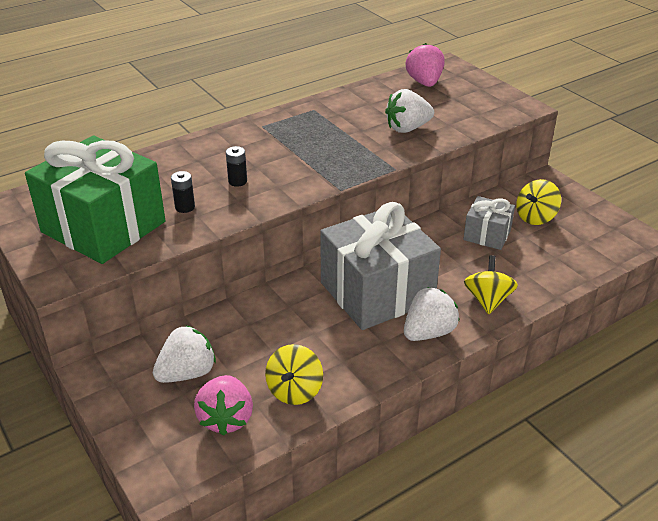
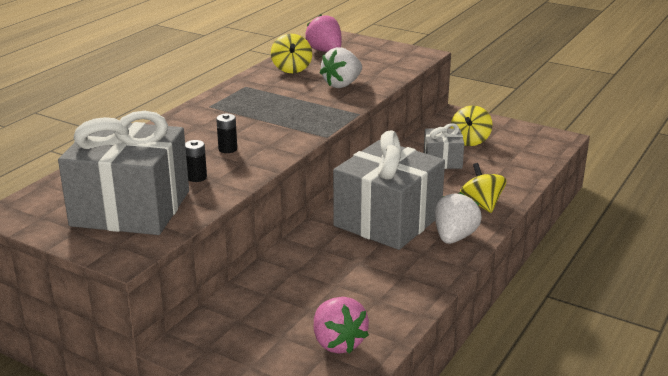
camera: 25 degrees left, 10 degrees down
(103, 227) = (131, 208): green gift -> grey gift
(187, 373) = (271, 321): white strawberry -> none
(294, 390) = (379, 306): yellow spinning top -> yellow spinning top (291, 69)

